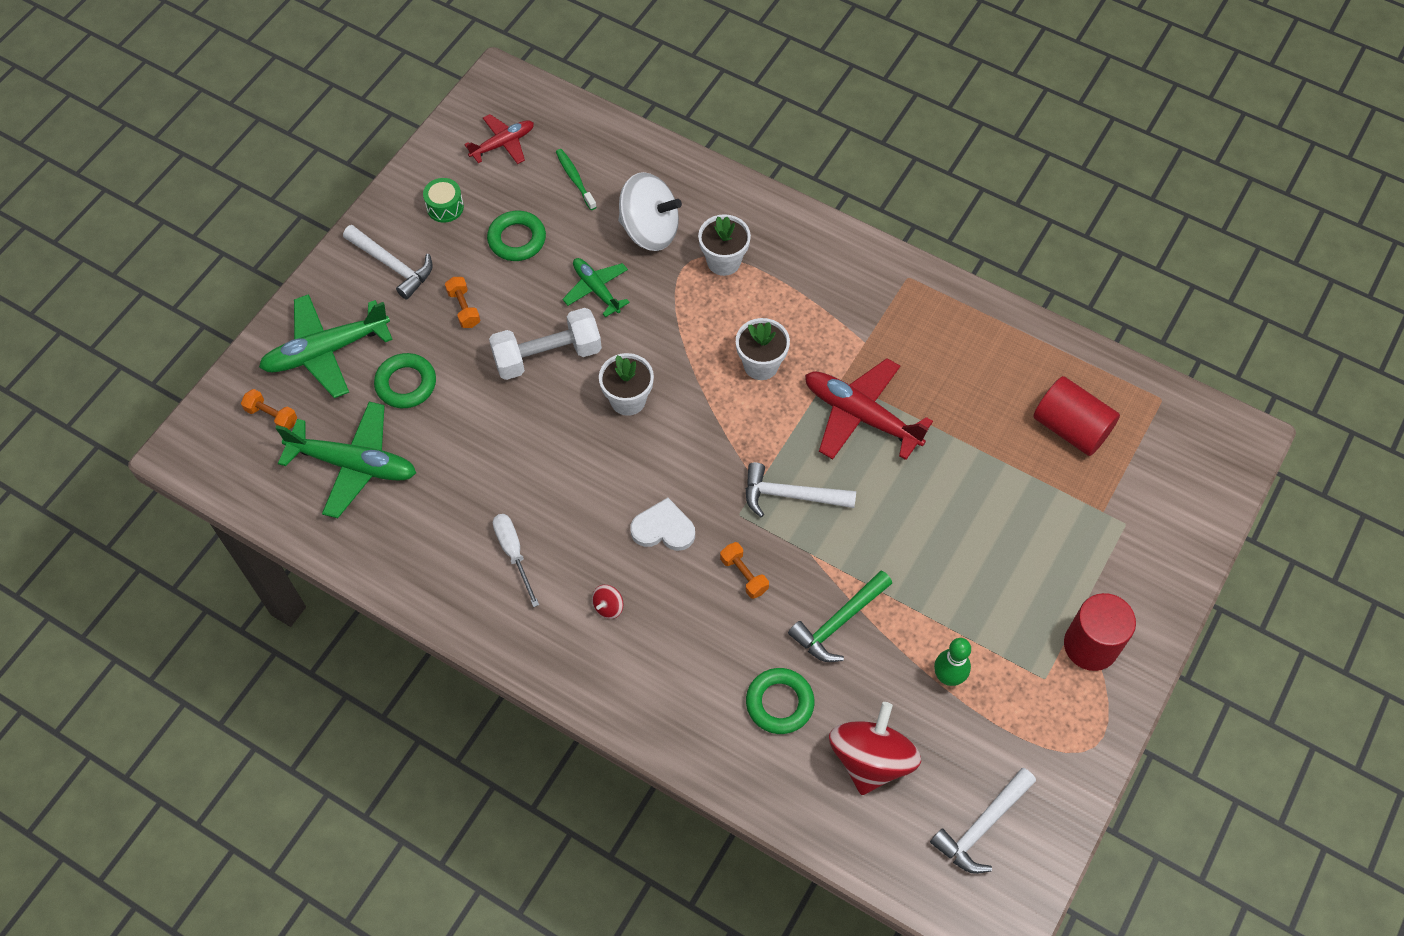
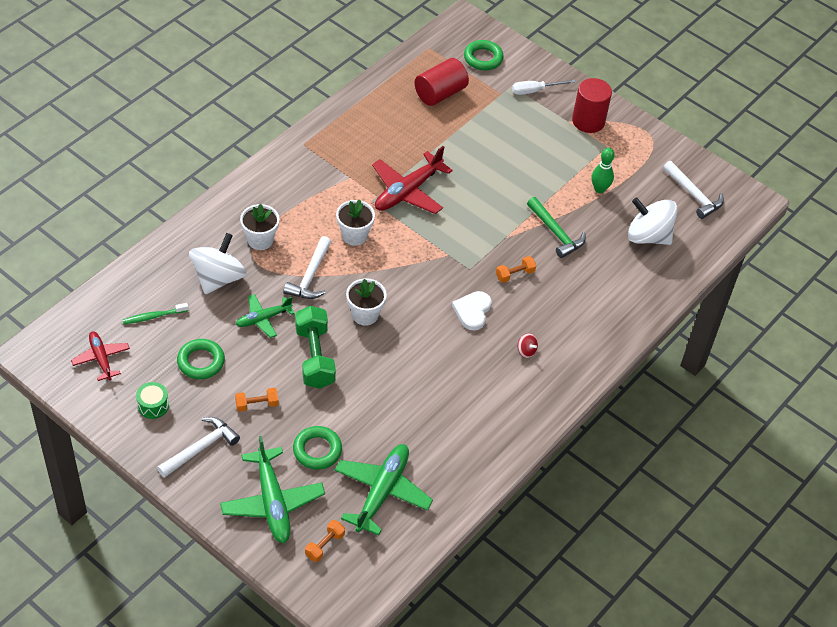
camera: 85 degrees left, 10 degrees down
(513, 553) = (476, 399): white screwdriver -> white screwdriver (535, 90)
(547, 356) = (315, 357): white dumbbell -> green dumbbell
(779, 703) = (607, 273): green ring -> green ring (483, 58)
(791, 495) = (460, 239): white hammer -> white hammer (310, 276)
(871, 759) = (648, 236): red spinning top -> white spinning top

